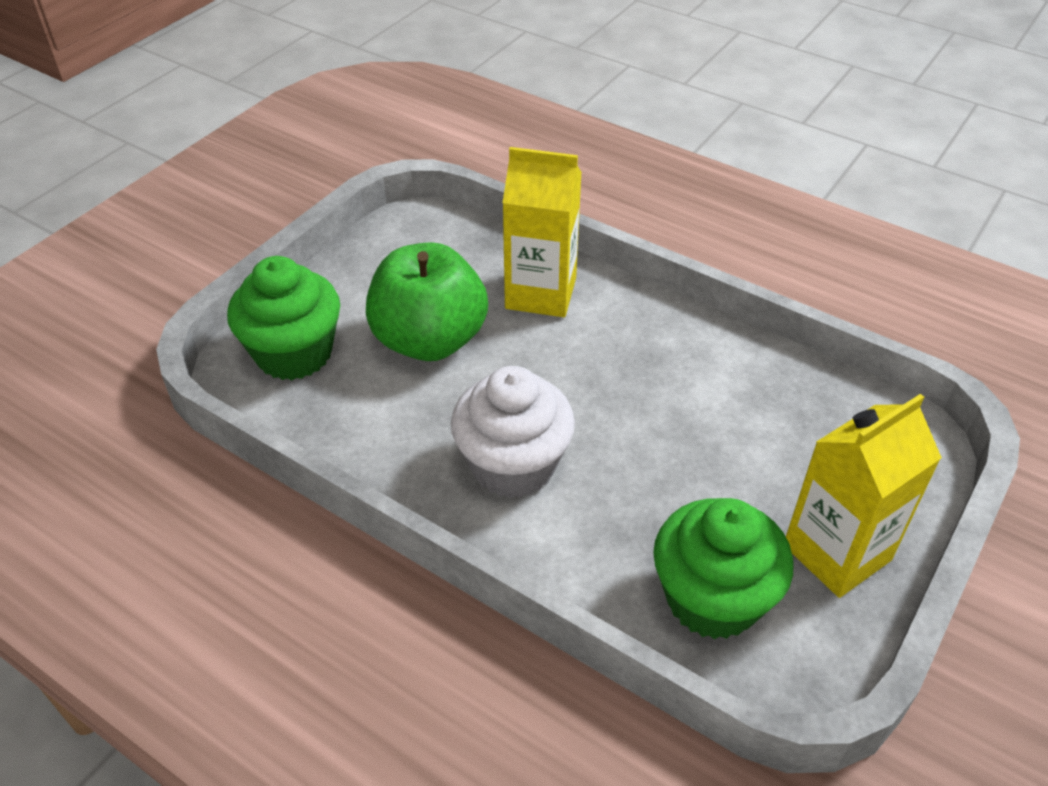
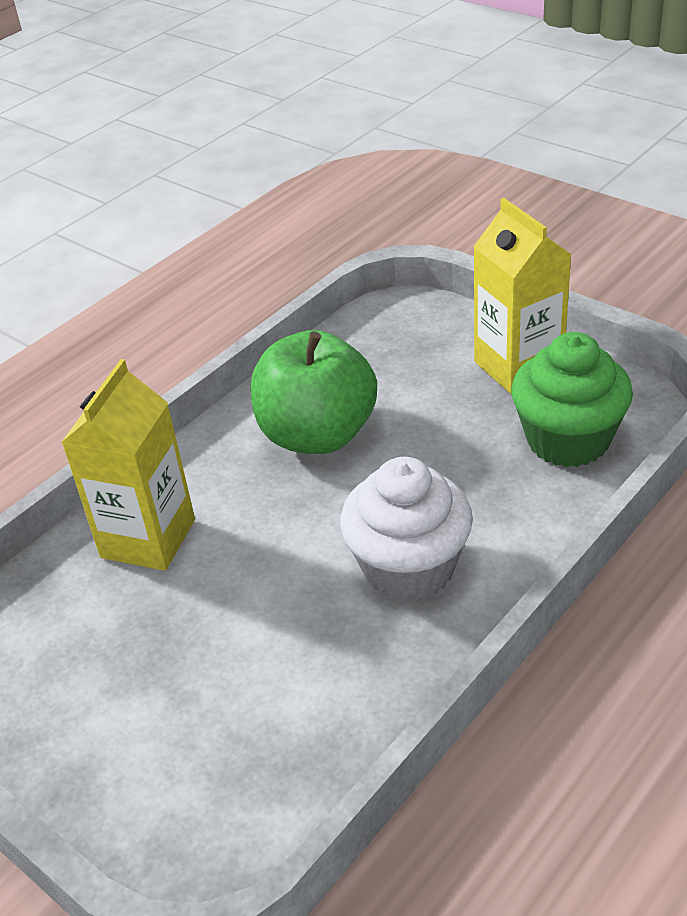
camera: 80 degrees left, 5 degrees down
(294, 353) = (191, 792): green cupcake -> none
(429, 340) = (202, 643): green apple -> green apple (317, 435)

